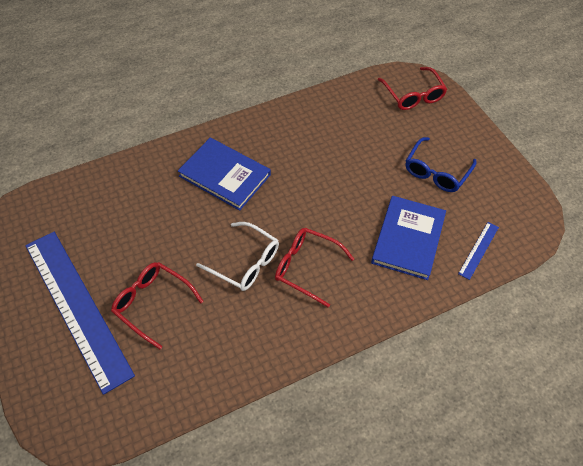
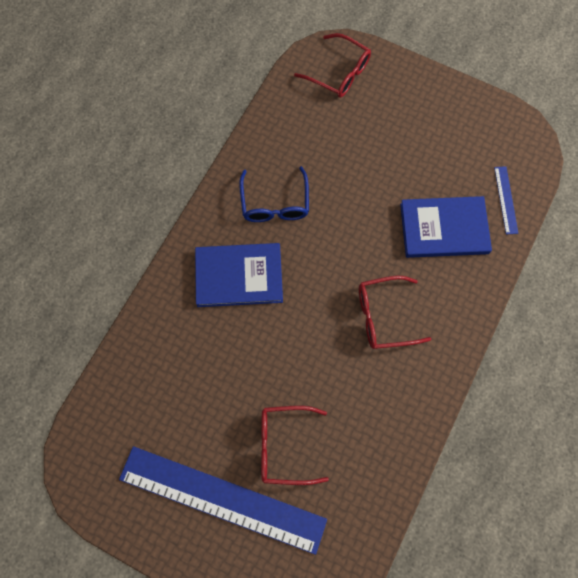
camera: 35 degrees left, 15 degrees up
(245, 263) = (330, 349): white glasses -> none
(408, 239) = (444, 229): blue book -> blue book turned 75 degrees counterclockwise
(436, 172) = (418, 144): blue glasses -> blue glasses (275, 203)

